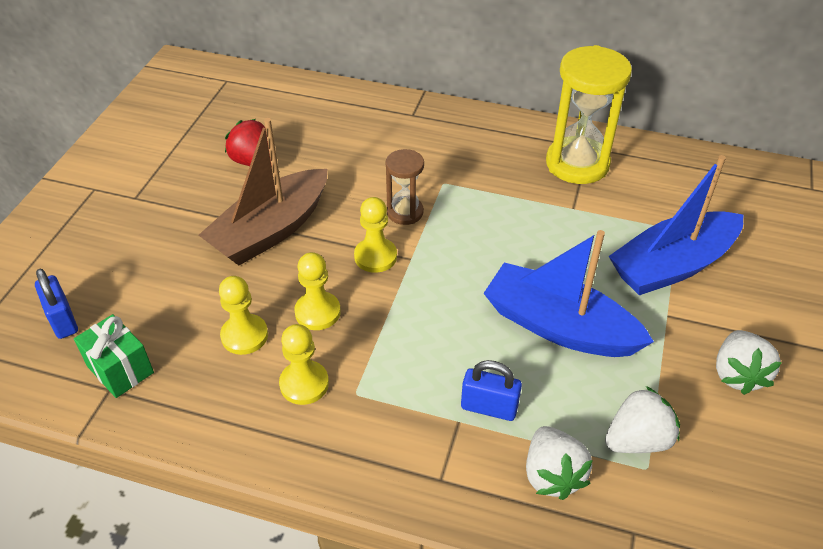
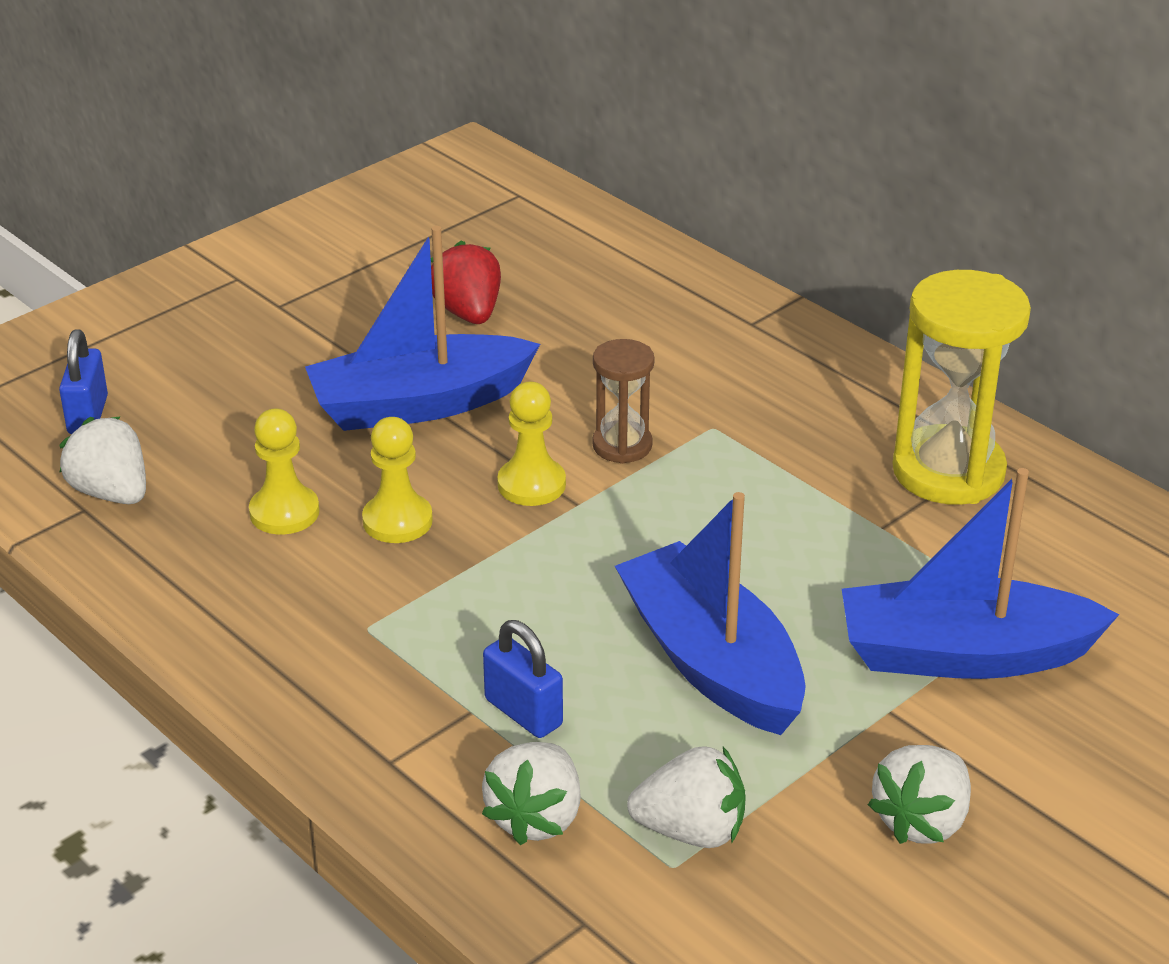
camera: 30 degrees right, 10 degrees down
(120, 369) = (111, 493): green gift -> white strawberry
(271, 230) = (419, 404): brown boat -> blue boat
(304, 384) = (312, 593): yellow pawn -> none

